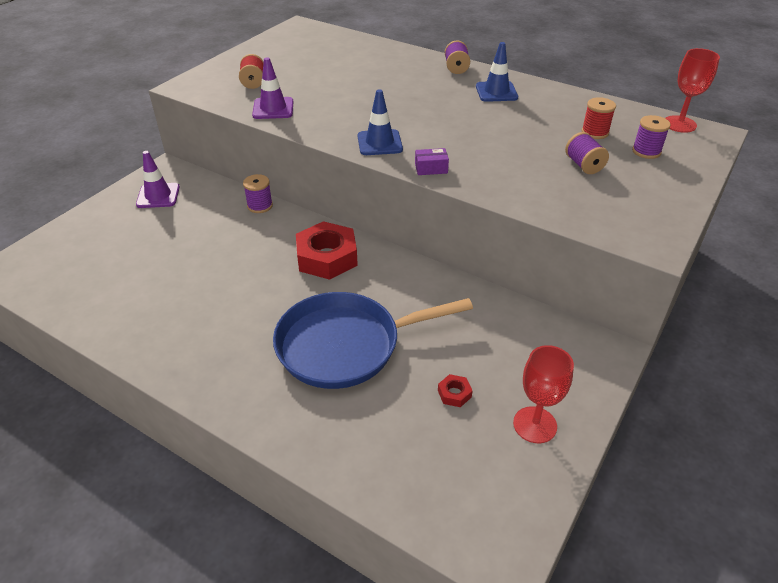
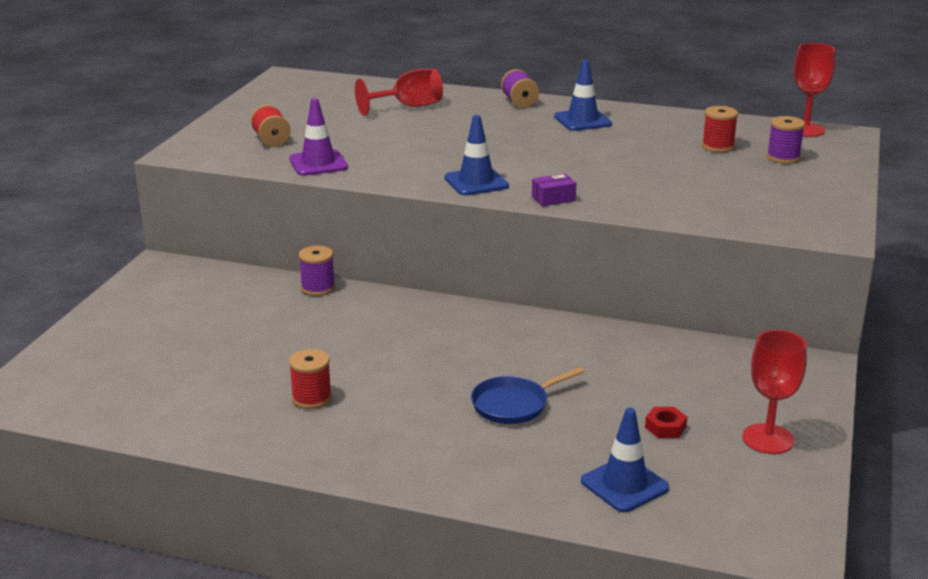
camera: 15 degrees left, 15 degrees down
(158, 196) = (171, 295): purple traffic cone -> none
(202, 309) = (311, 398): none -> red spool
(327, 257) = (438, 327): red nut -> none
(345, 345) = (513, 404): blue pan -> blue pan, size x0.50
(370, 63) = (408, 107): none -> red goblet
(393, 449) = (624, 485): none -> blue traffic cone
(583, 165) = (722, 177): purple spool -> none

